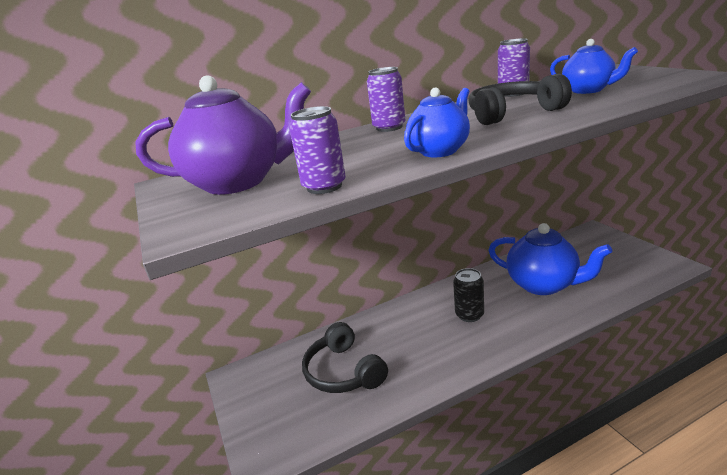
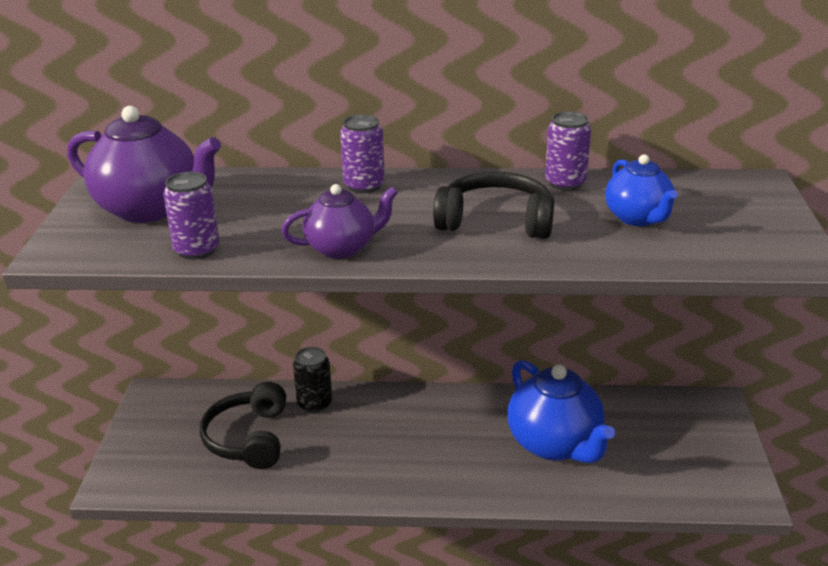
camera: 25 degrees right, 5 degrees up
(440, 151) = (342, 248): blue teapot -> purple teapot
(469, 315) = (431, 440): black can -> black can (315, 404)

